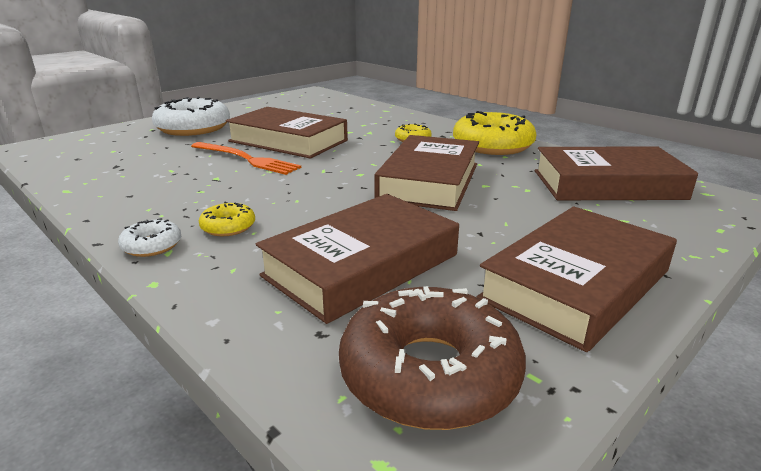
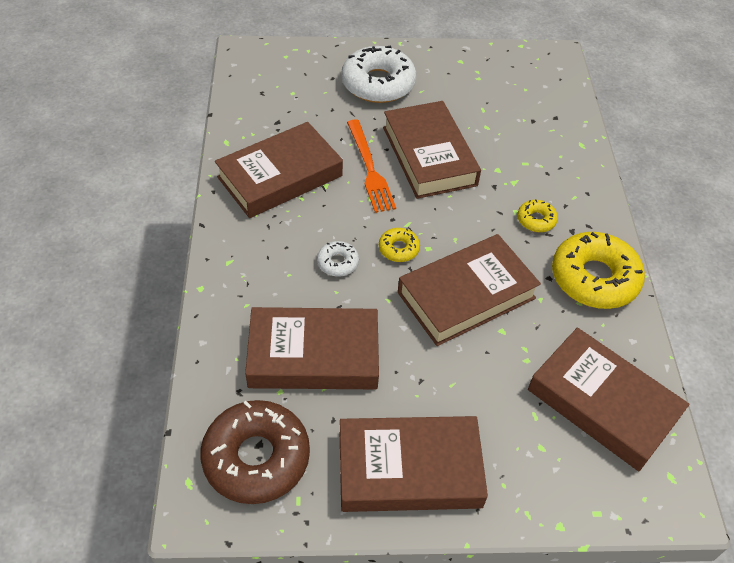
camera: 40 degrees right, 25 degrees up
(152, 245) = (225, 248): white donut -> white donut (337, 263)
(159, 188) = (280, 176): none -> brown book
(228, 227) = (280, 257): yellow donut -> yellow donut (398, 249)

